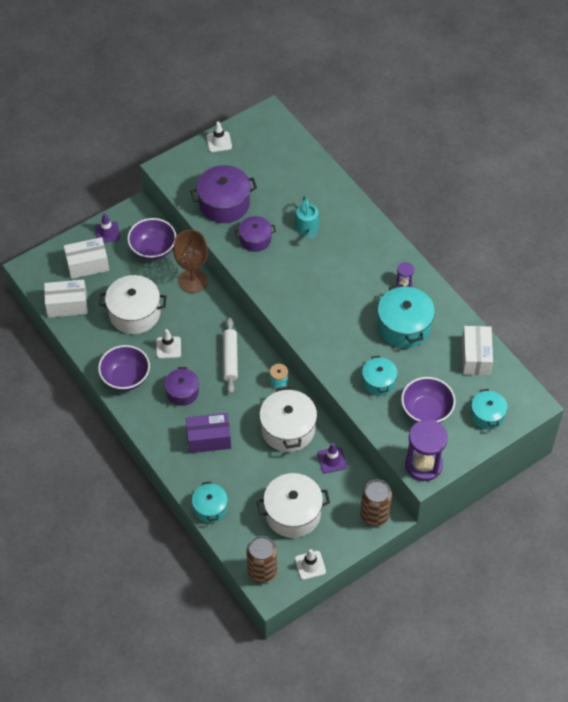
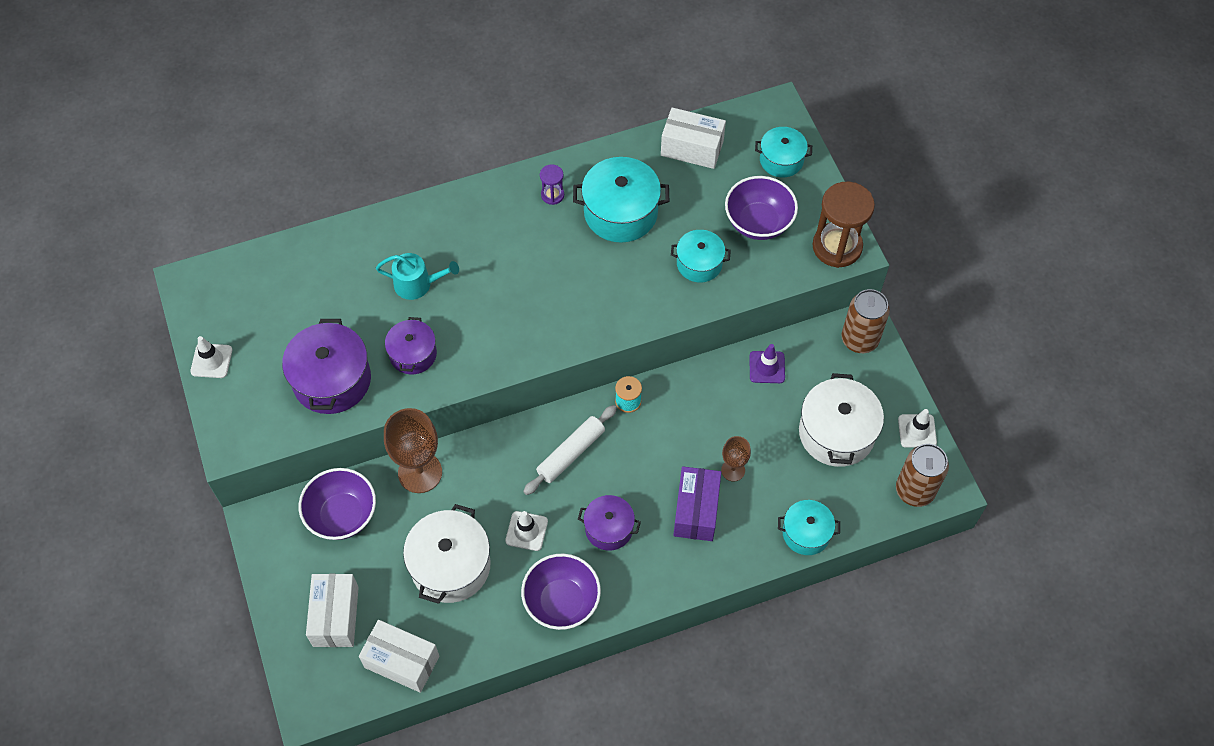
camera: 75 degrees left, 5 degrees up
(67, 305) = (402, 661): white box -> white box turned 75 degrees counterclockwise
(107, 232) = (284, 575): purple traffic cone -> none
(230, 359) = (571, 453): white rolling pin -> white rolling pin turned 60 degrees counterclockwise
(245, 455) = (733, 470): none -> brown goblet
(288, 429) = (706, 408): white pot -> none
(423, 465) = (837, 246): purple hourglass -> brown hourglass

